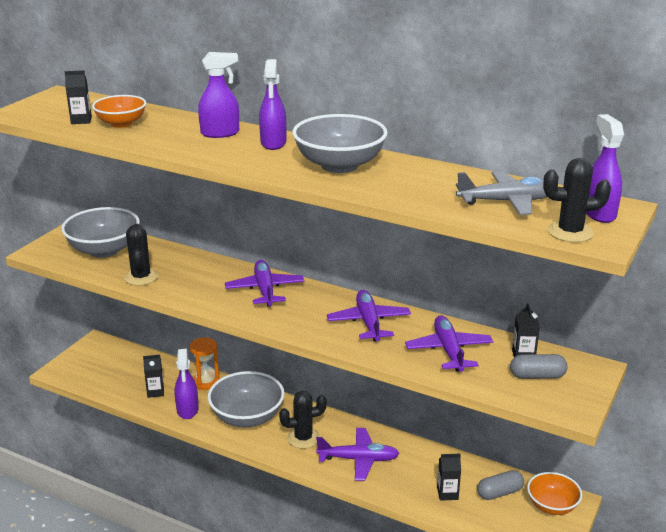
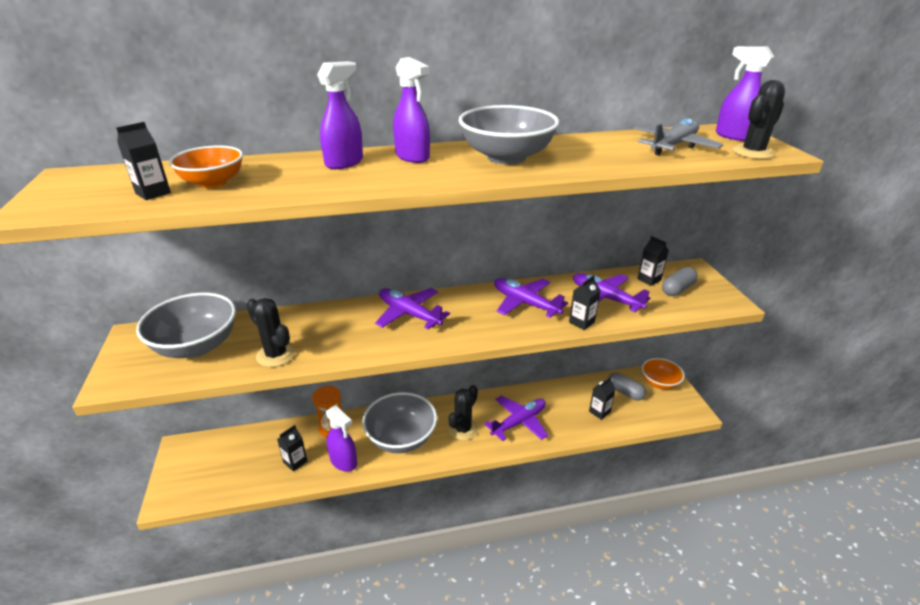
camera: 40 degrees left, 5 degrees up
(392, 358) = (581, 322): none -> black carton
(499, 493) = (625, 392): grey capsule -> grey capsule turned 75 degrees counterclockwise

